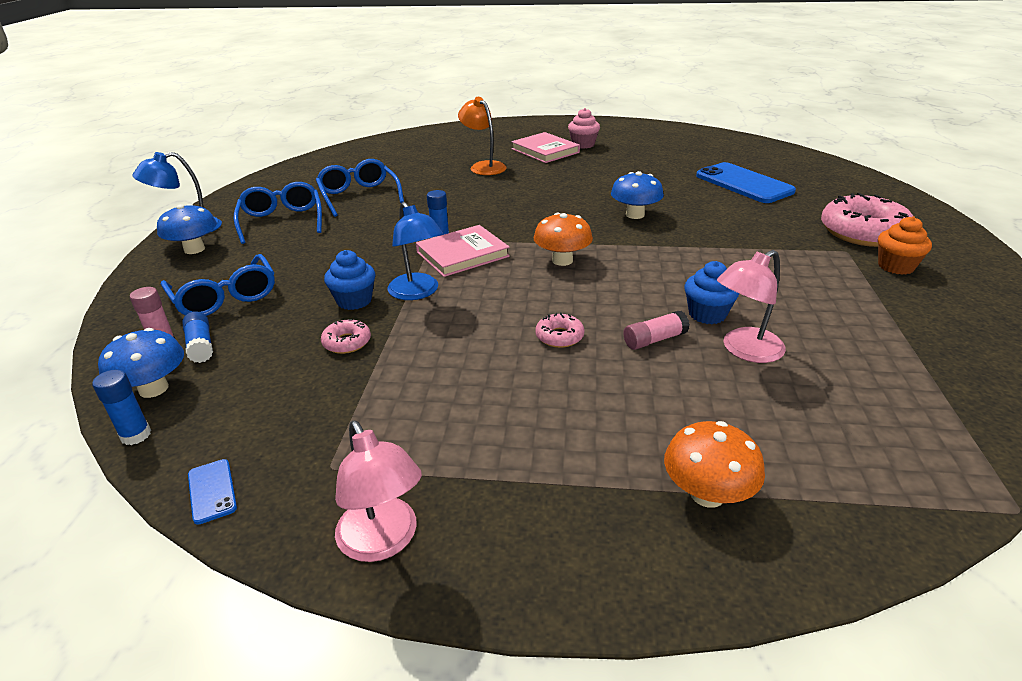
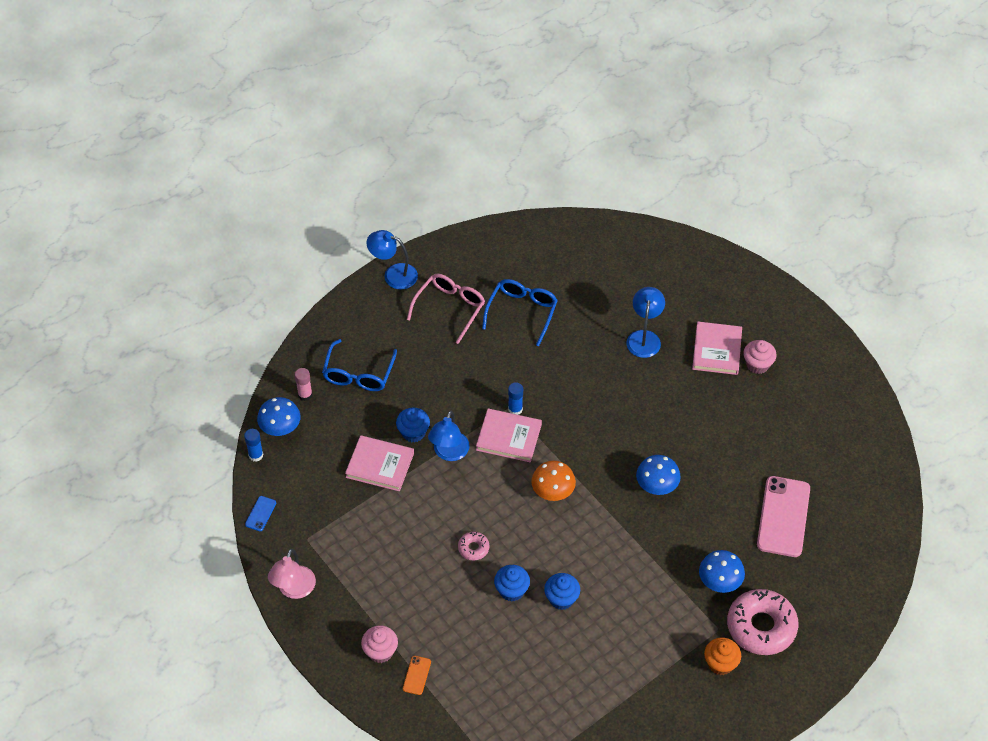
camera: 45 degrees right, 20 degrees up
(194, 249) = (379, 304): blue mushroom -> blue mushroom (719, 581)
(201, 345) = (319, 410): blue glue stick -> none
(282, 221) = (450, 308): blue glasses -> pink glasses
(347, 342) = (380, 465): pink donut -> pink book
(483, 166) = (644, 337): orange lamp -> blue lamp
(620, 509) = (380, 651): none -> pink cupcake
(654, 340) = (511, 590): pink glue stick -> blue cupcake
(707, 494) = (417, 675): orange mushroom -> orange phone
(744, 183) = (783, 517): blue phone -> pink phone
(744, 350) = (540, 634): pink lamp -> none

